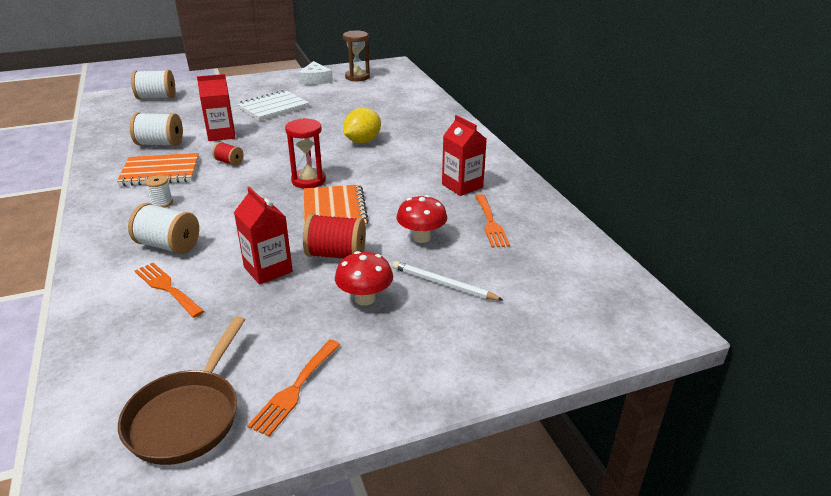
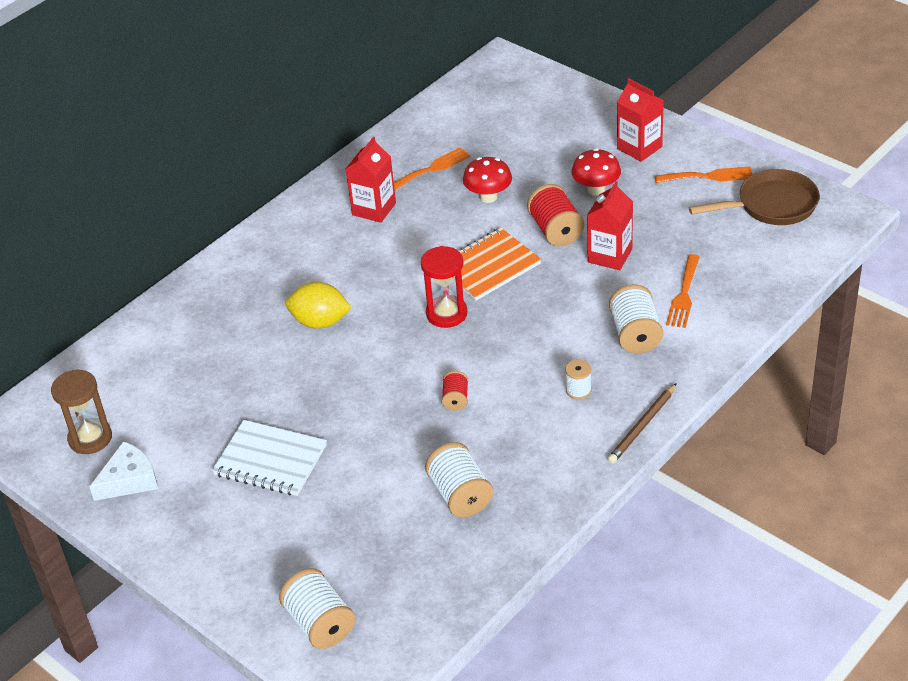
camera: 115 degrees left, 10 degrees up
(91, 214) = (642, 426): none -> brown pencil
(160, 172) = (523, 440): orange notebook -> none
(221, 134) = (392, 455): red carton -> red carton (639, 148)
(443, 284) = (543, 161): white pencil -> none

